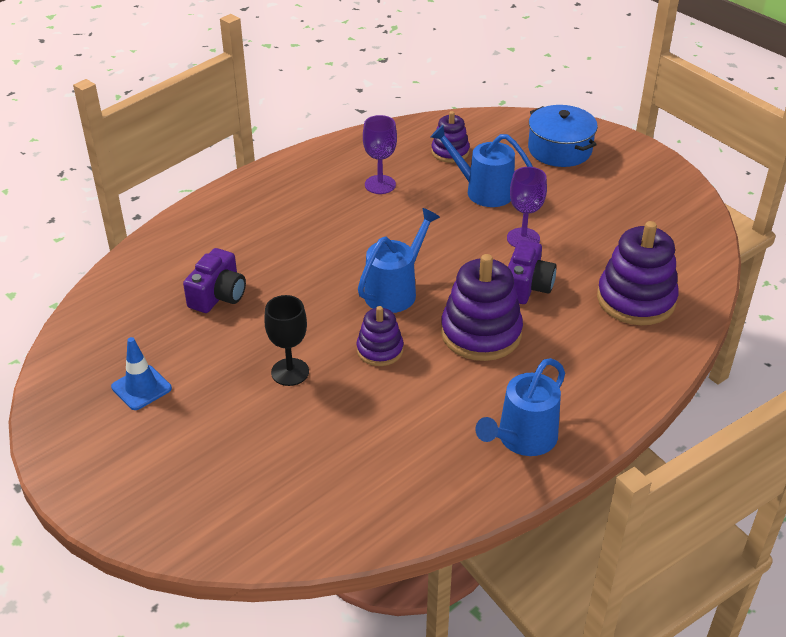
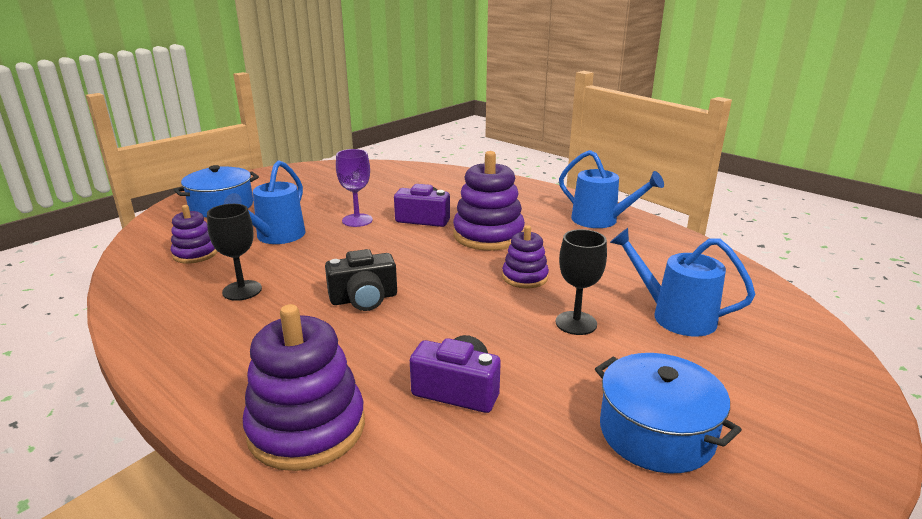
camera: 95 degrees left, 15 degrees down
(141, 388) = (656, 433): blue traffic cone -> blue pot
(355, 248) = (364, 299): none -> black camera
(380, 184) = (242, 290): purple goblet -> black goblet
(395, 290) = (435, 273): blue watering can -> blue watering can (674, 316)
(636, 299) = (436, 186): purple stacking toy -> purple stacking toy (306, 428)

